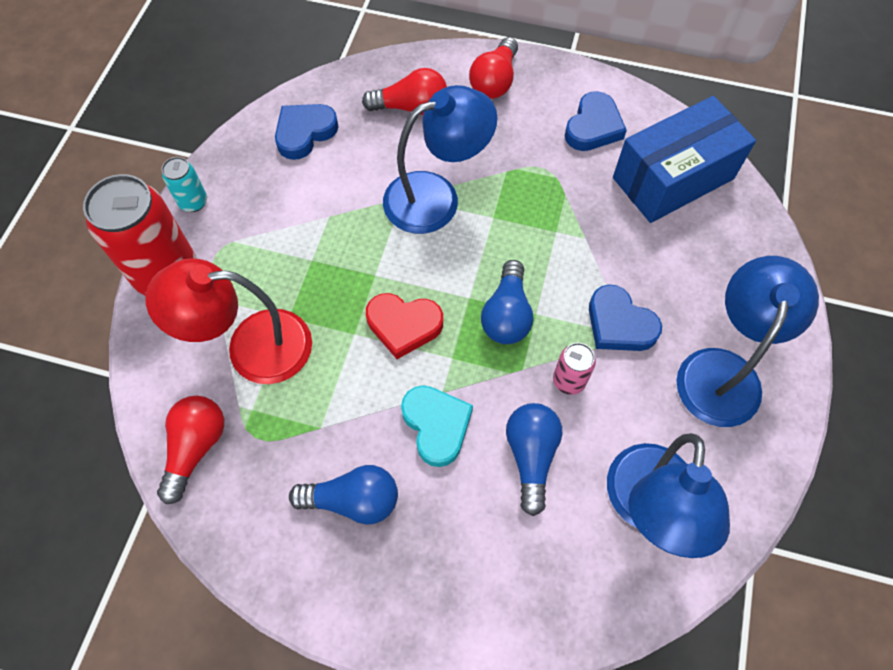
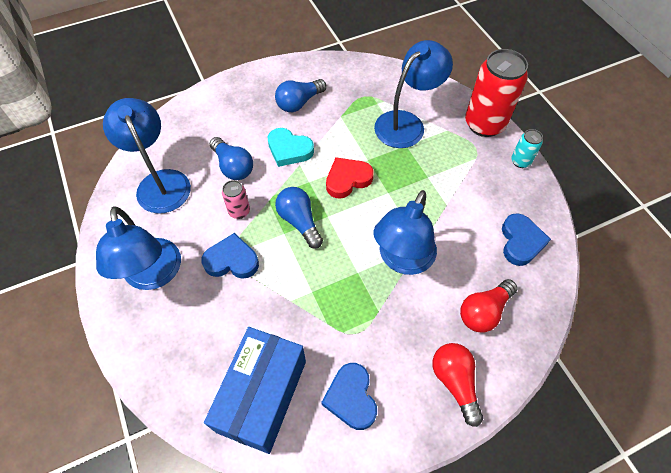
camera: 140 degrees right, 5 degrees down
(196, 448) = (383, 78): red light bulb -> none
(252, 347) = (406, 123): red lamp -> blue lamp

